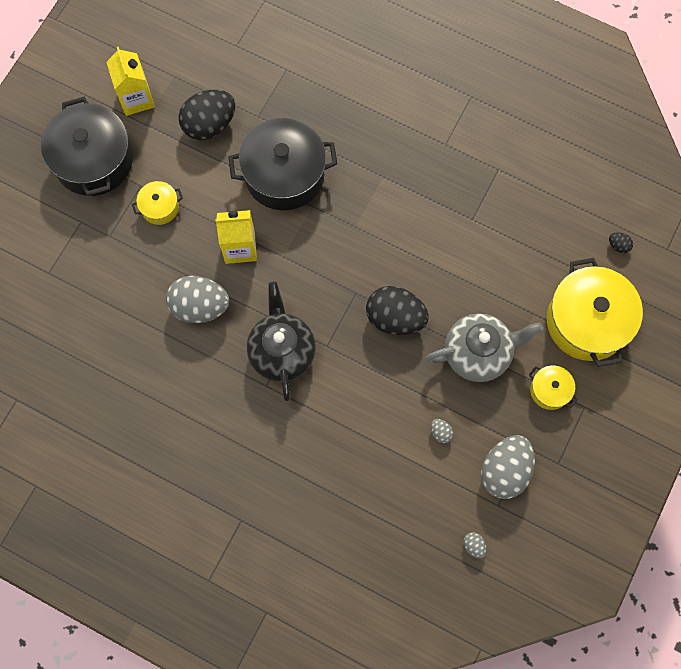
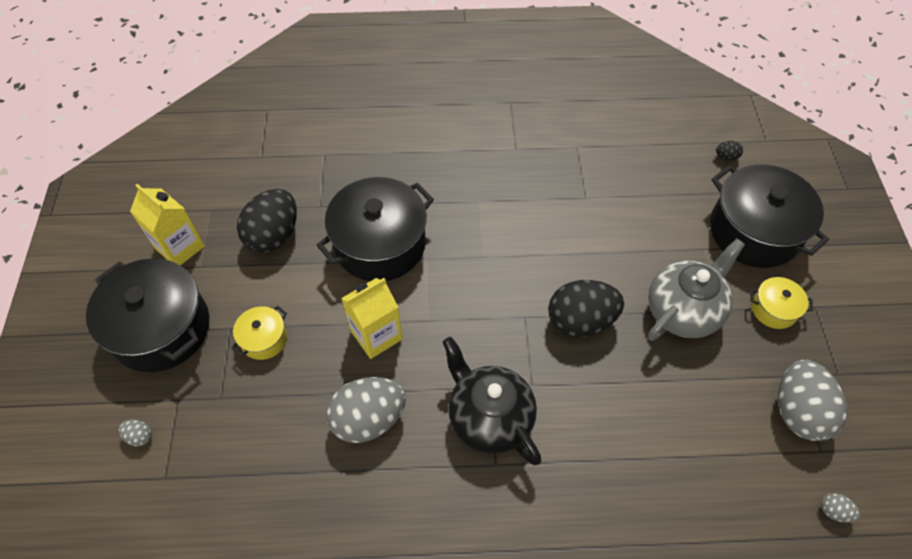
camera: 30 degrees left, 15 degrees down
(440, 432) = (708, 409): grey egg -> grey egg (139, 436)
(587, 321) = (754, 231): yellow pot -> black pot

